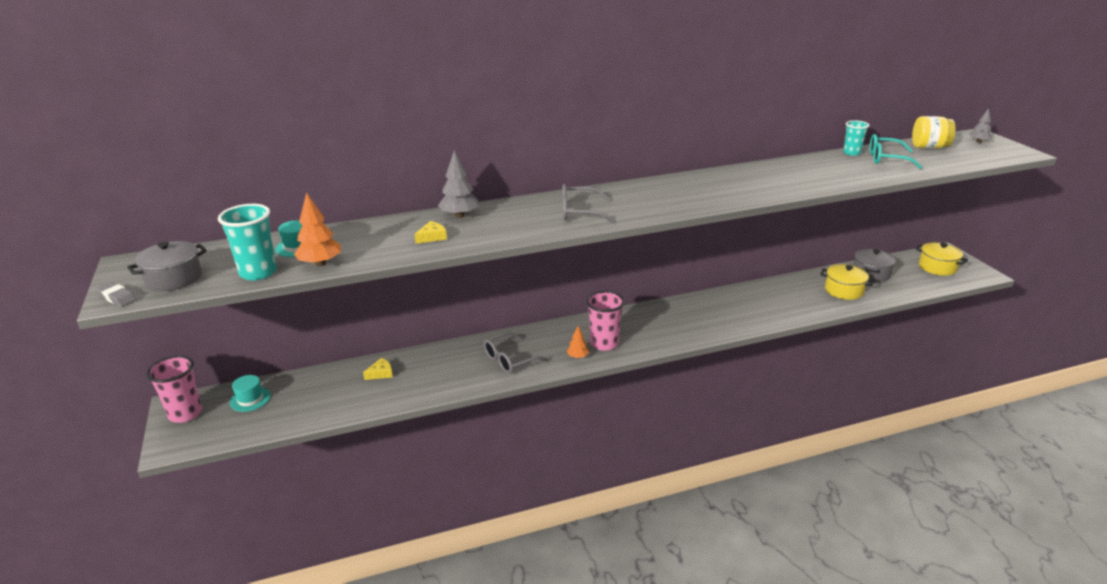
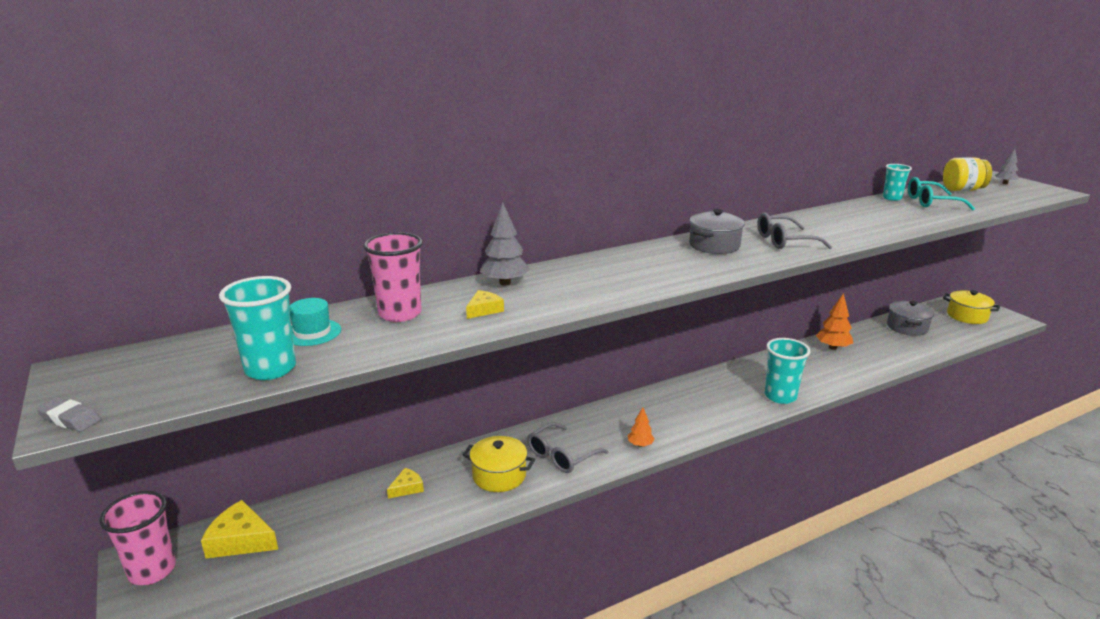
camera: 10 degrees left, 5 degrees down
(173, 278) = (150, 386): grey pot -> grey pot (714, 245)
(250, 399) = (241, 540): turquoise hat -> yellow cheese
(320, 263) = (352, 351): orange tree -> orange tree (832, 347)
(579, 212) = (645, 271): grey glasses -> grey glasses (784, 241)
(604, 343) = (664, 426): pink cup -> pink cup (400, 313)
(718, 327) = (780, 396): none -> turquoise cup
(844, 290) = (890, 346): yellow pot -> yellow pot (499, 475)

